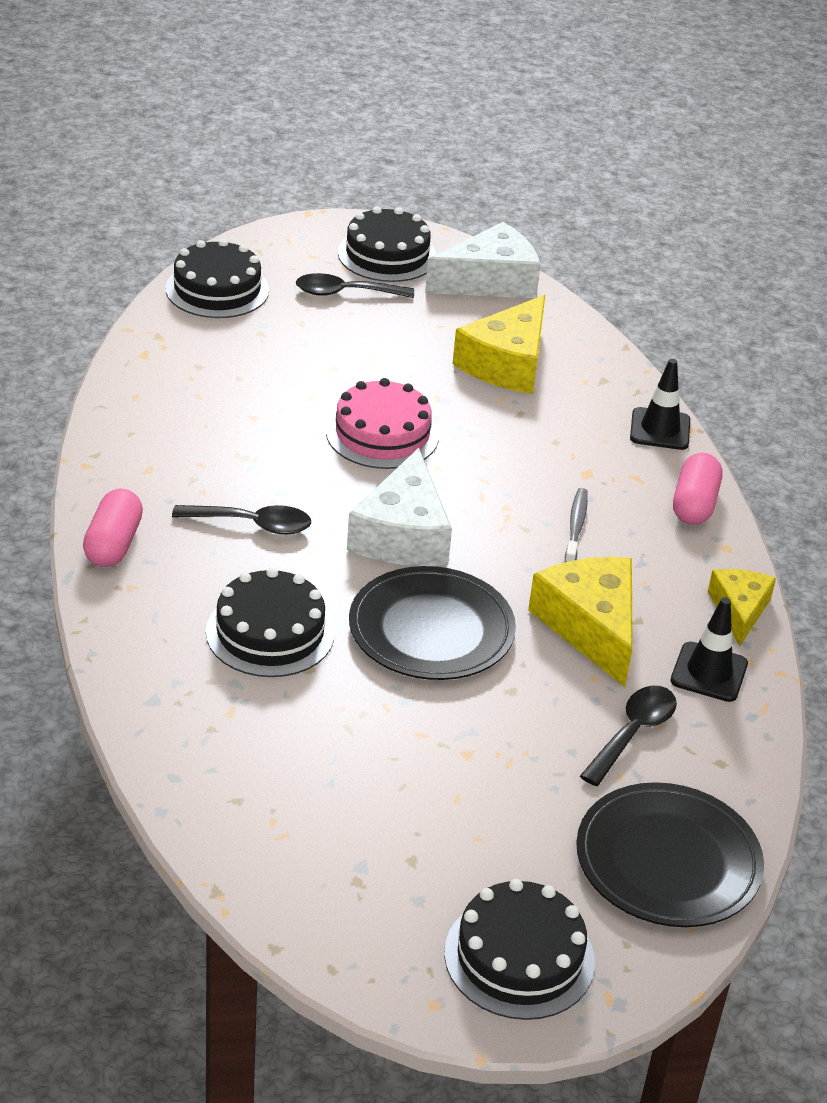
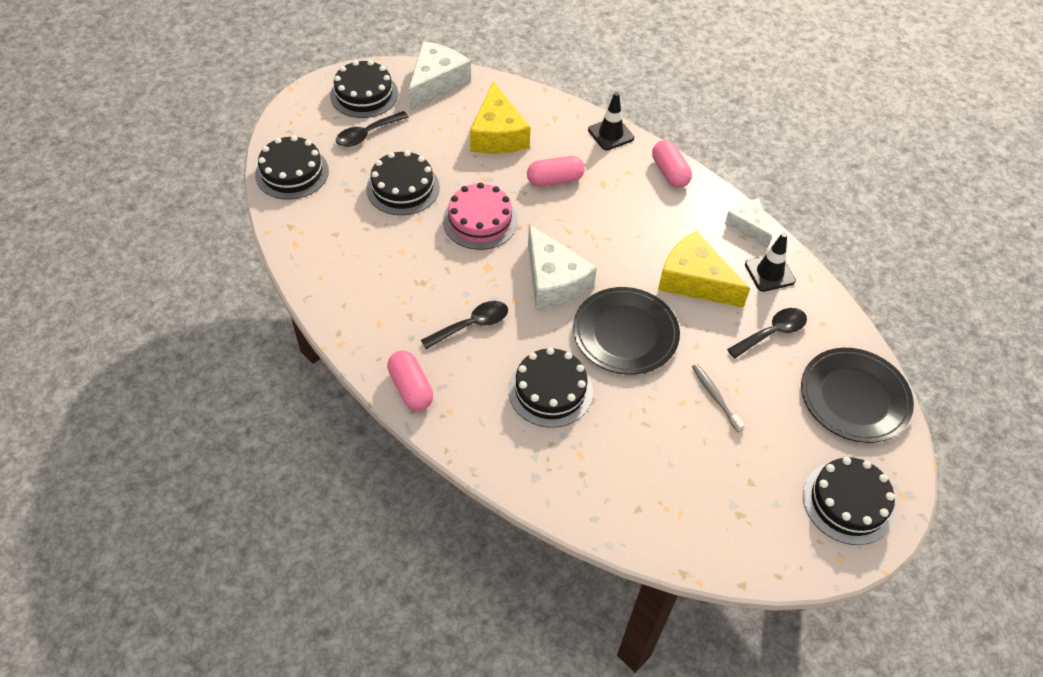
camera: 35 degrees left, 15 degrees up
(327, 361) = (403, 188): none -> black cake
(526, 440) = (555, 180): none -> pink capsule
(576, 526) = (630, 221): grey toothbrush -> grey toothbrush (715, 396)
(633, 733) = (772, 333): black spoon -> black spoon turned 60 degrees clockwise
(739, 610) = (748, 226): yellow cheese -> white cheese

